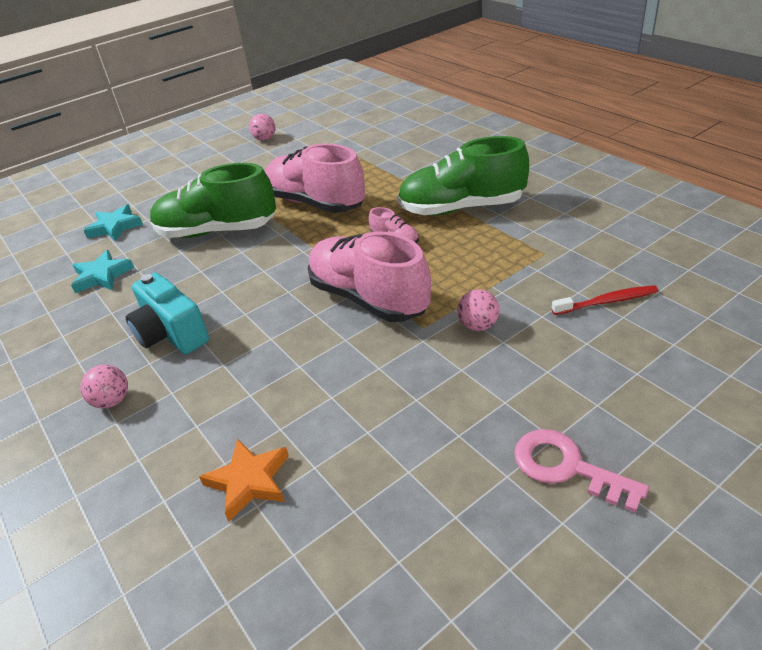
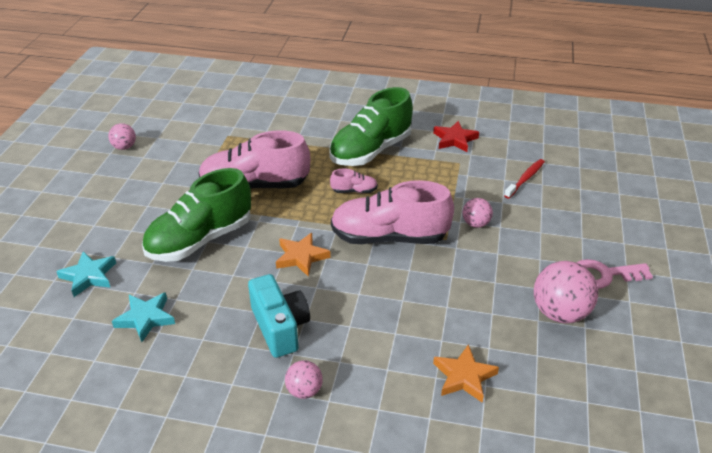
camera: 45 degrees left, 0 degrees up
(171, 334) = (280, 327): turquoise camera -> turquoise camera turned 120 degrees counterclockwise
(269, 280) = (301, 257): none -> orange star
(445, 479) = (560, 313): none -> pink ball
(571, 227) = (454, 139): none -> red star

